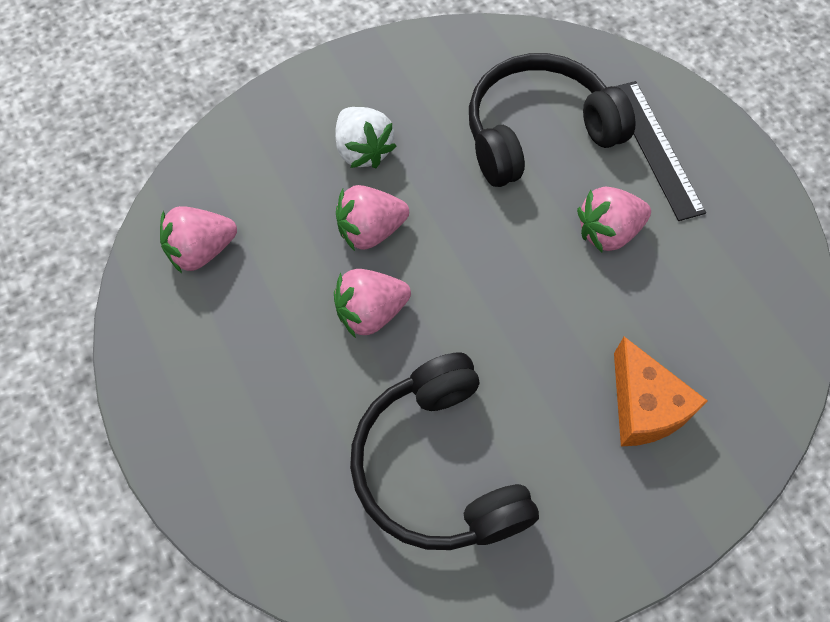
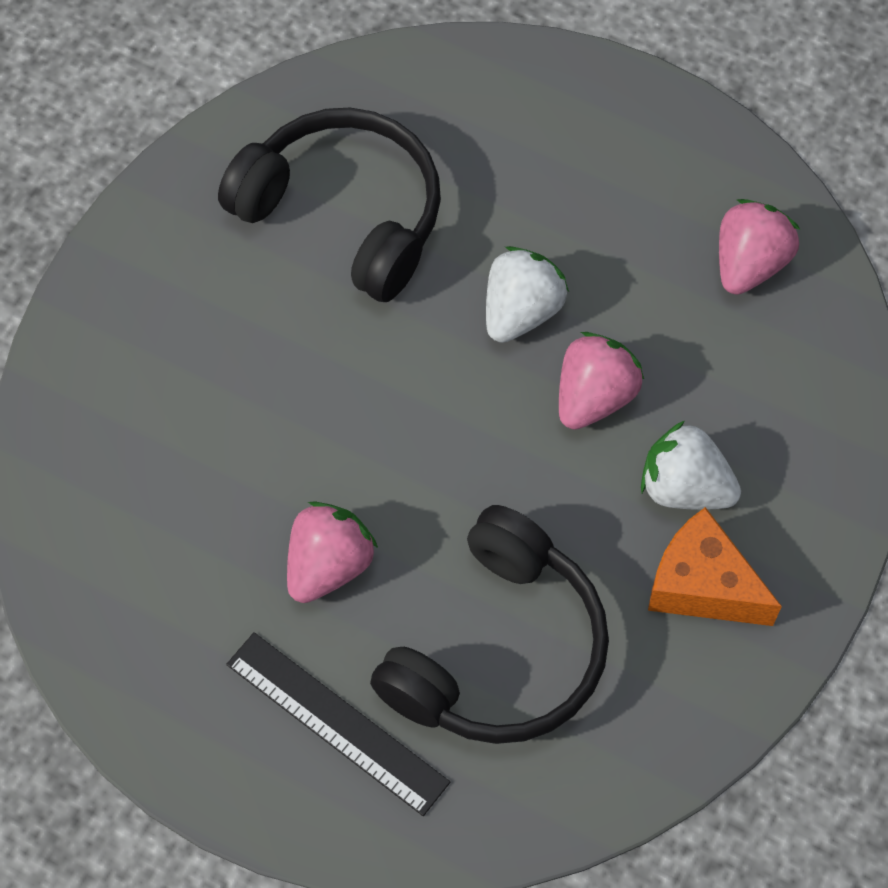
camera: 145 degrees right, 0 degrees up
(371, 312) = (521, 311): pink strawberry -> white strawberry
(644, 407) = (177, 389): orange cheese -> orange cheese (702, 585)

